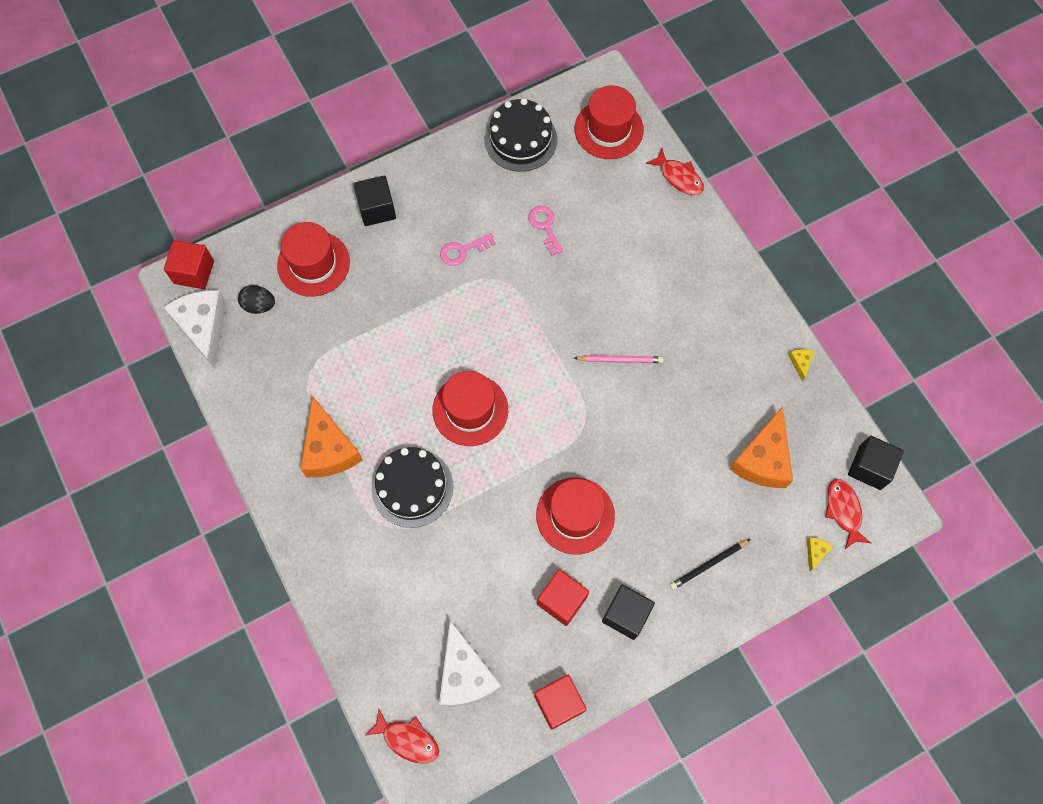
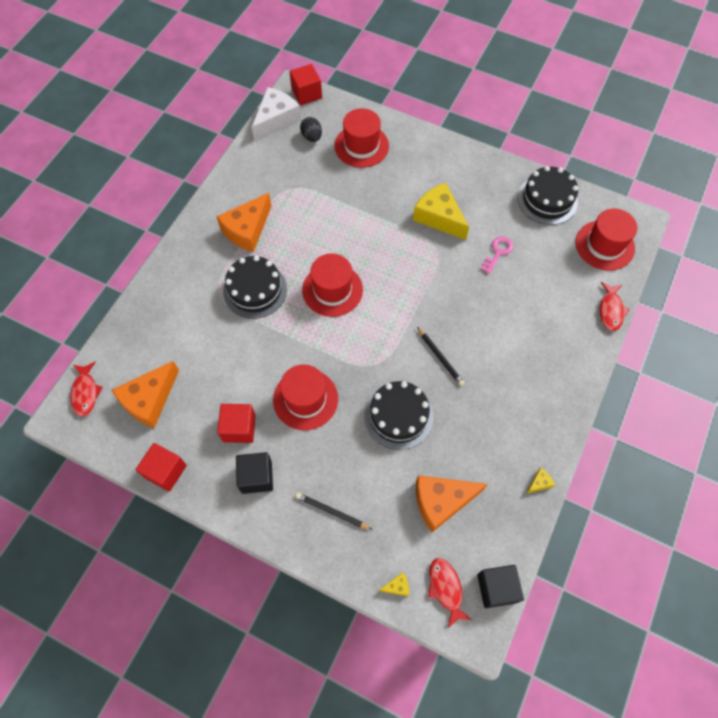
camera: 55 degrees right, 5 degrees down
(377, 209) = (426, 154): black cube -> none
(463, 251) = (439, 217): pink key -> yellow cheese
(465, 675) = (149, 400): white cheese -> orange cheese
(620, 360) = (440, 358): pink pencil -> black pencil
(654, 440) = (398, 416): none -> black cake
(844, 511) = (446, 589): red fish -> red fish turned 60 degrees counterclockwise

